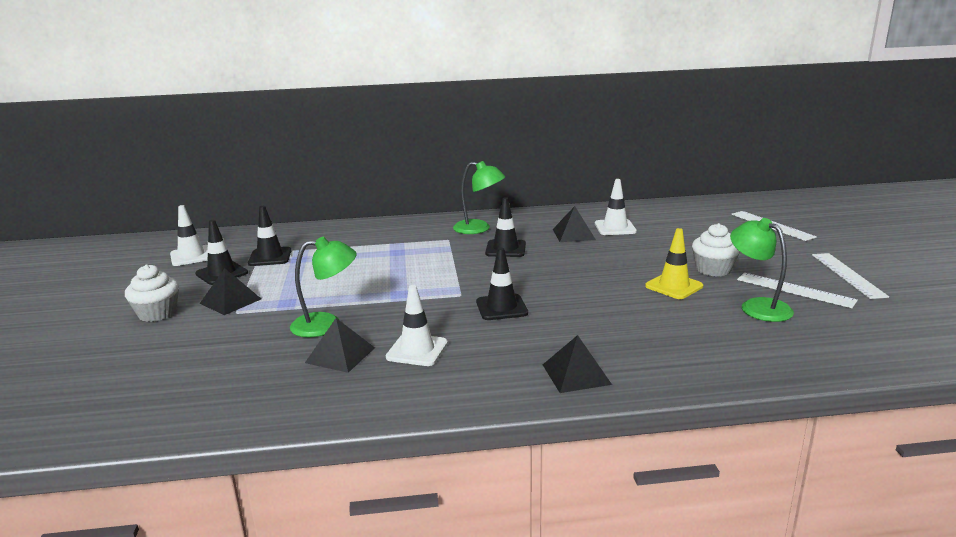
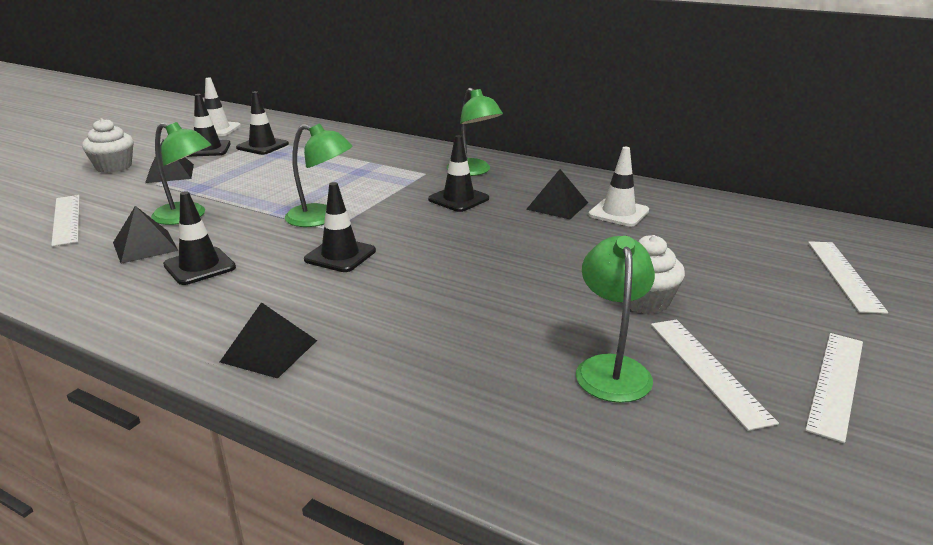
camera: 35 degrees right, 5 degrees up
(215, 364) = (66, 219): none -> white ruler
(417, 350) = (199, 266): white traffic cone -> black traffic cone
(437, 291) = (321, 218): none -> green lamp
(674, 286) = (555, 302): yellow traffic cone -> none

